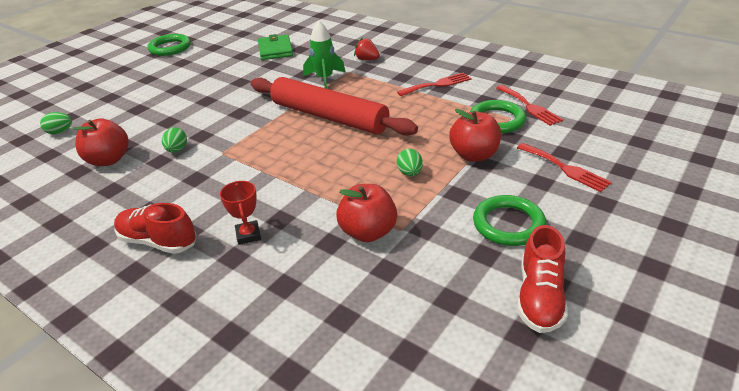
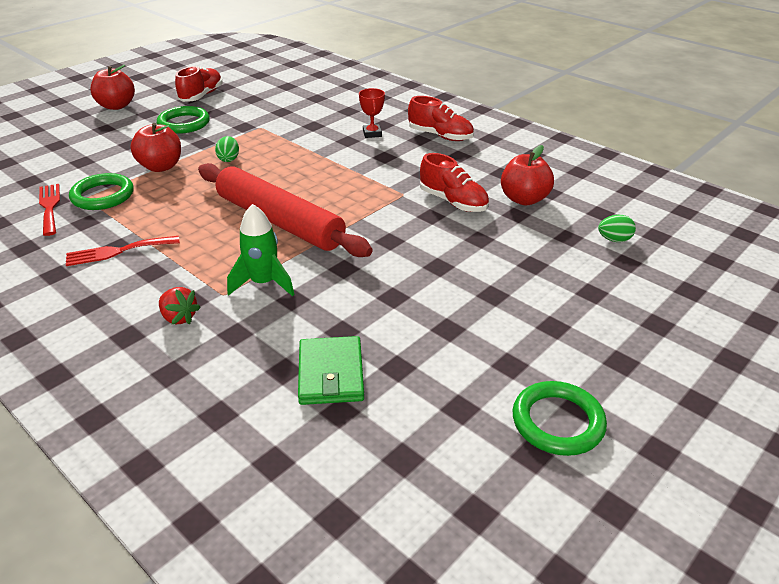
camera: 175 degrees left, 0 degrees up
(177, 150) = (453, 202): green egg -> red shoe
(368, 232) = (284, 128): red apple -> red apple (116, 106)
(565, 168) = (99, 150): red fork -> none

